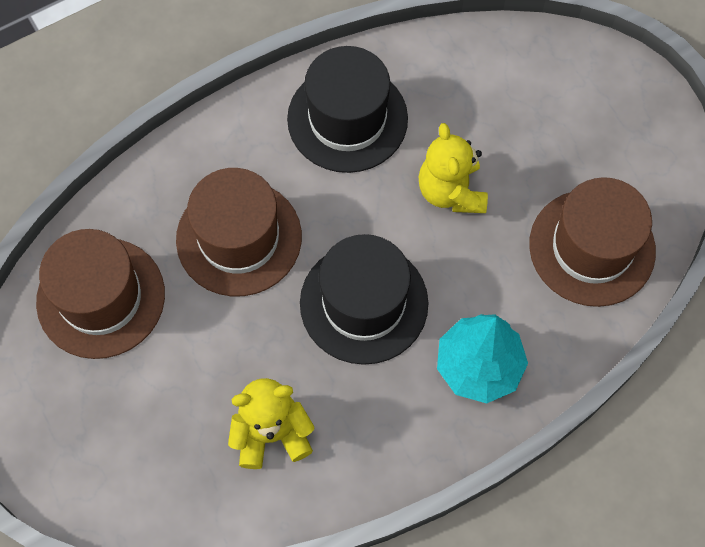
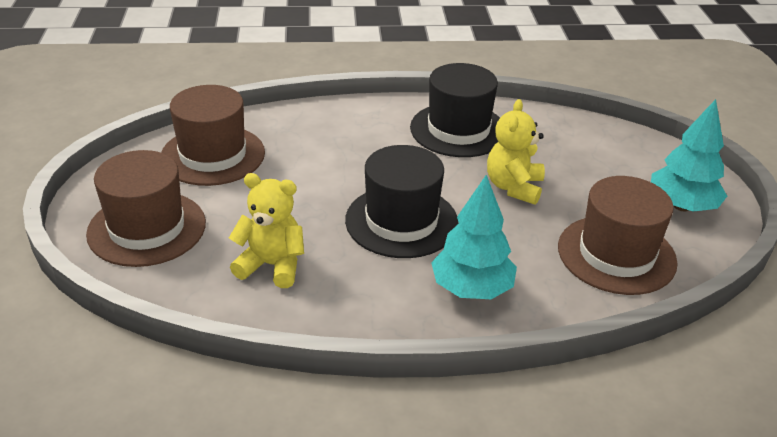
camera: 25 degrees right, 30 degrees down
(239, 238) = (334, 159): brown hat -> brown hat (147, 228)
(627, 139) = (682, 206): none -> turquoise tree

